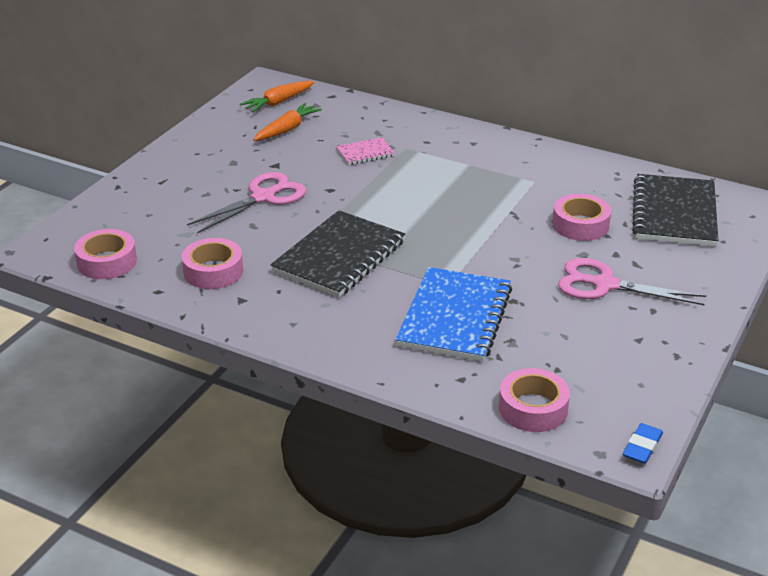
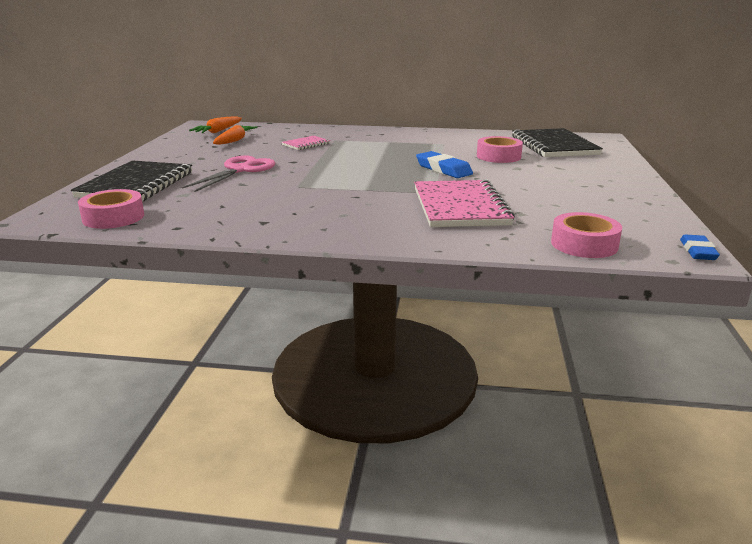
camera: 20 degrees left, 10 degrees down
(213, 271) = (224, 210): pink tape -> none
(339, 257) = (331, 190): black notebook -> black notebook (136, 184)
(454, 317) = (459, 207): blue notebook -> pink notebook
(491, 240) = (443, 169): none -> blue eraser
(604, 284) = (550, 178): pink scissors -> none

